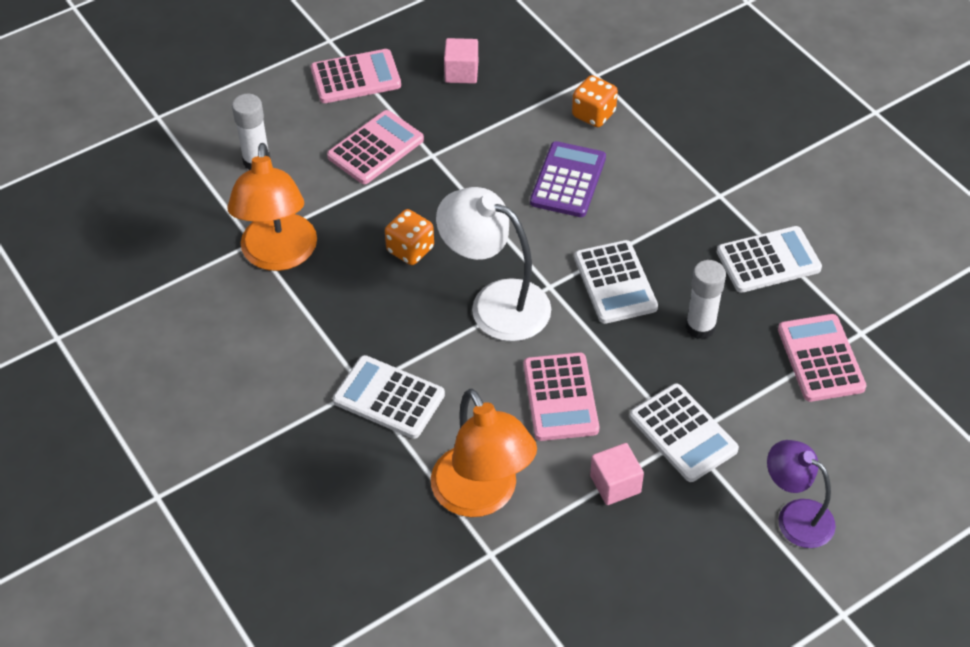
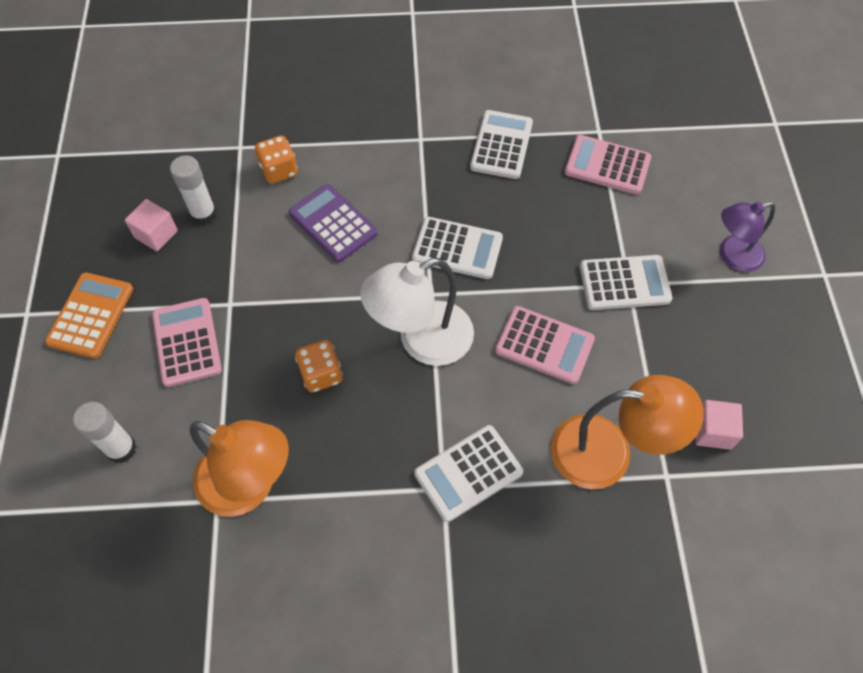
camera: 60 degrees left, 10 degrees up
(356, 77) = (91, 315): pink calculator -> orange calculator
(615, 484) = (646, 352): pink cube -> pink cube (713, 431)
(700, 327) = (535, 219): white glue stick -> white glue stick (203, 214)

